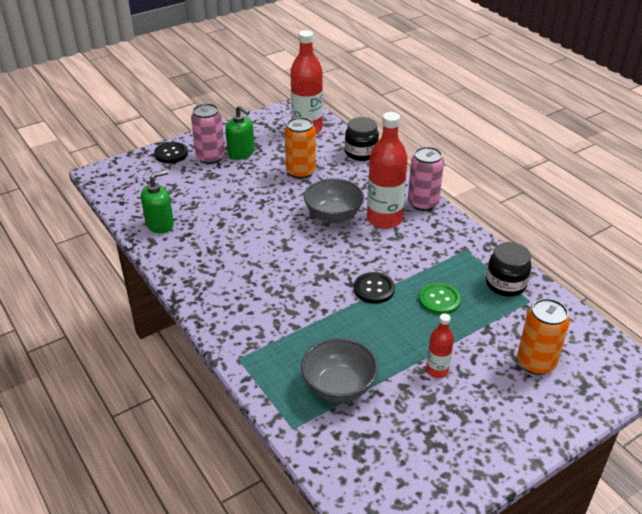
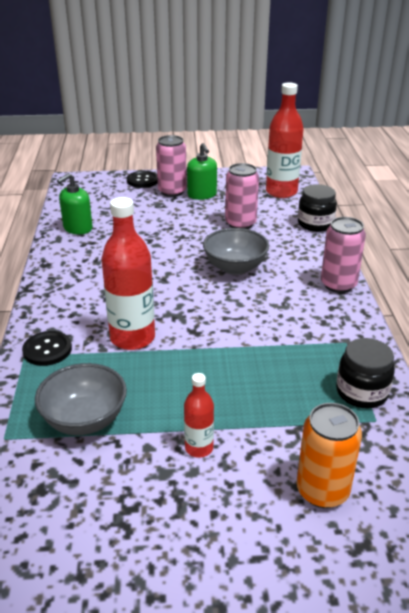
camera: 30 degrees right, 5 degrees down
(160, 224) = (78, 228): green soap dispenser -> green soap dispenser turned 135 degrees clockwise
(300, 172) = (240, 223): orange can -> pink can
(374, 289) = (210, 344): black button -> black button (47, 350)
(384, 219) = (283, 286): red bottle -> red bottle (132, 338)
(439, 300) = (269, 379): green button -> none

